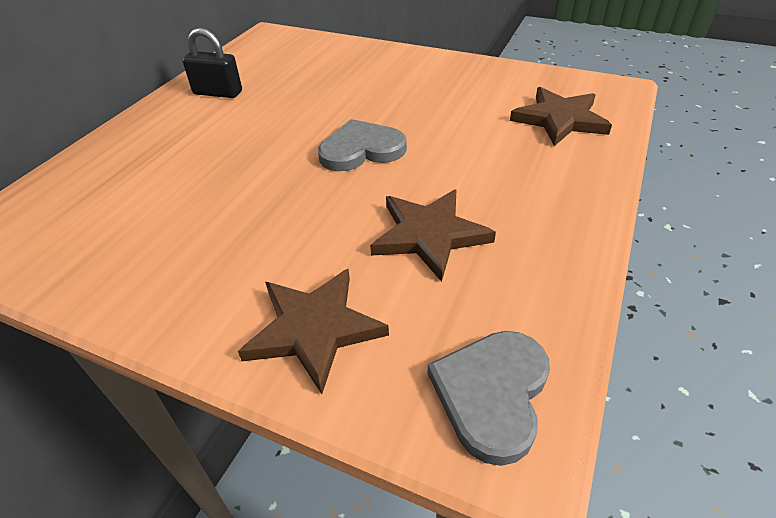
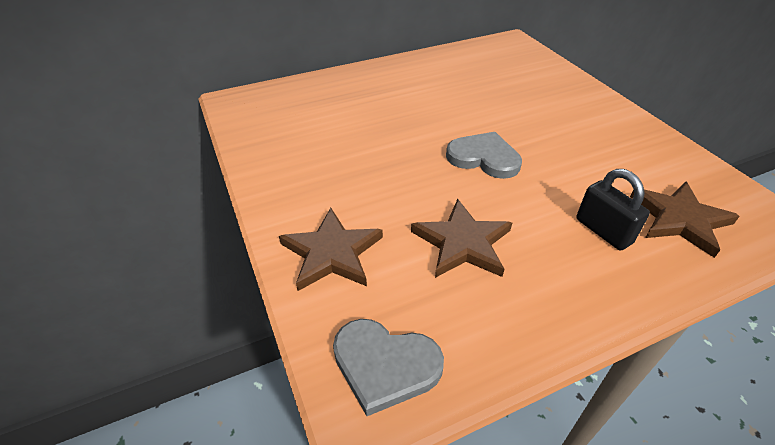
camera: 40 degrees right, 0 degrees up
(218, 93) = (434, 71): black padlock -> black padlock (603, 231)
(492, 393) = (385, 365): grey heart -> grey heart turned 135 degrees counterclockwise

